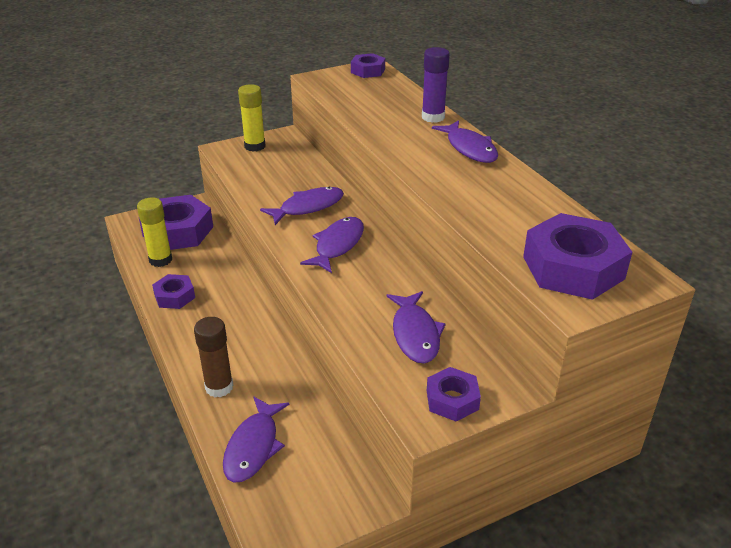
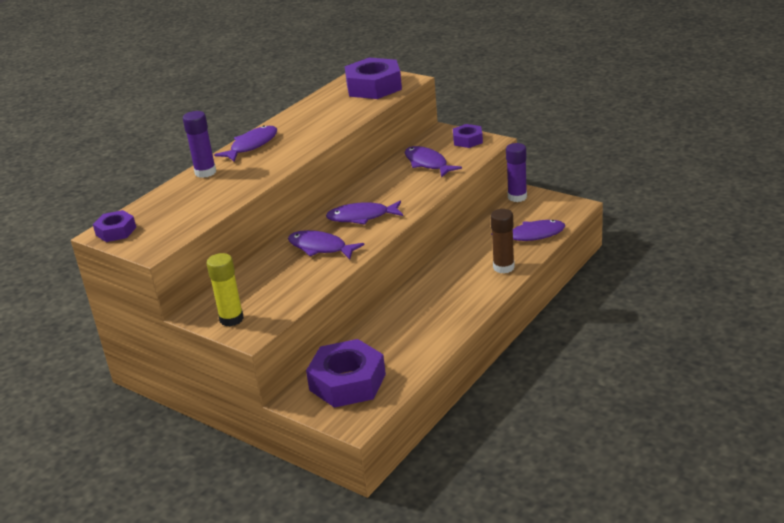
camera: 115 degrees left, 5 degrees down
(160, 260) = (399, 367): yellow glue stick -> none
(174, 296) = (437, 332): purple nut -> none
(363, 486) = (517, 197): none -> purple glue stick
(415, 334) = (427, 163): purple fish -> purple fish turned 90 degrees counterclockwise

